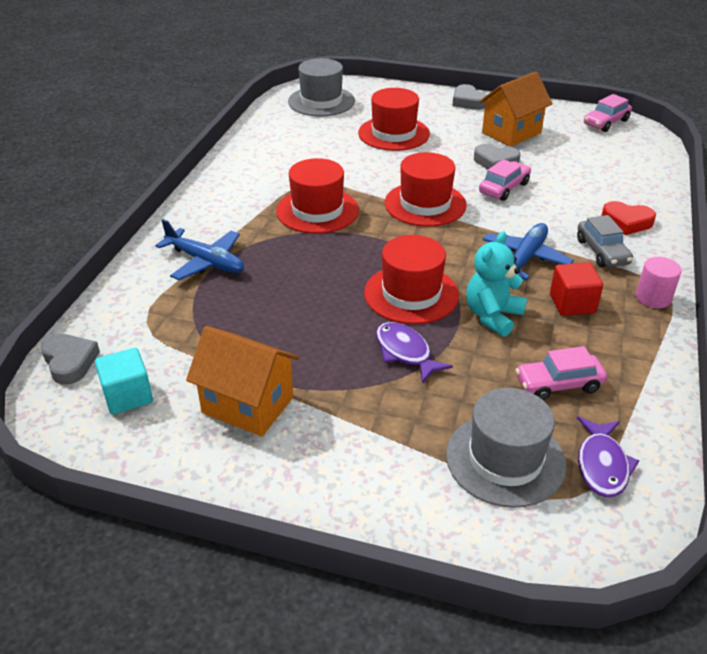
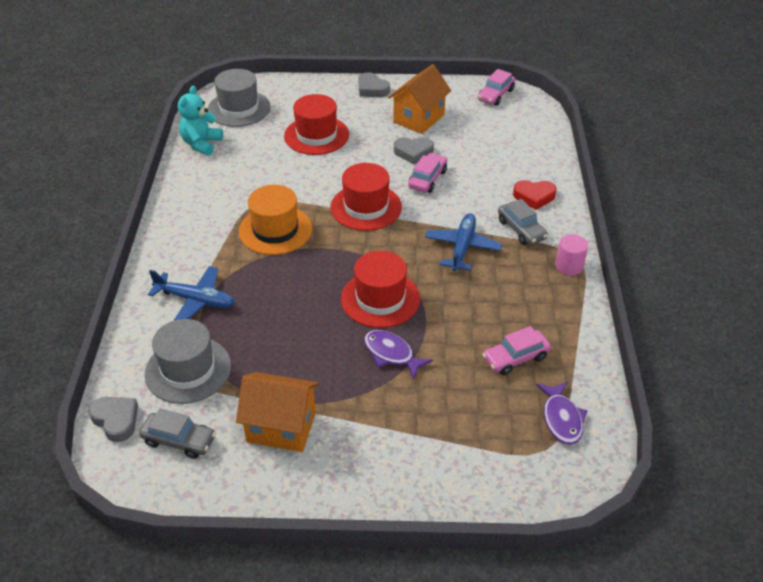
camera: 15 degrees left, 5 degrees up
(128, 396) = (179, 440): turquoise cube -> grey car
(317, 211) = (275, 230): red hat -> orange hat
(492, 316) = (450, 307): turquoise teddy bear -> turquoise teddy bear (201, 144)
(505, 459) = (492, 430): grey hat -> grey hat (188, 370)
(572, 303) = (509, 283): red cube -> none

